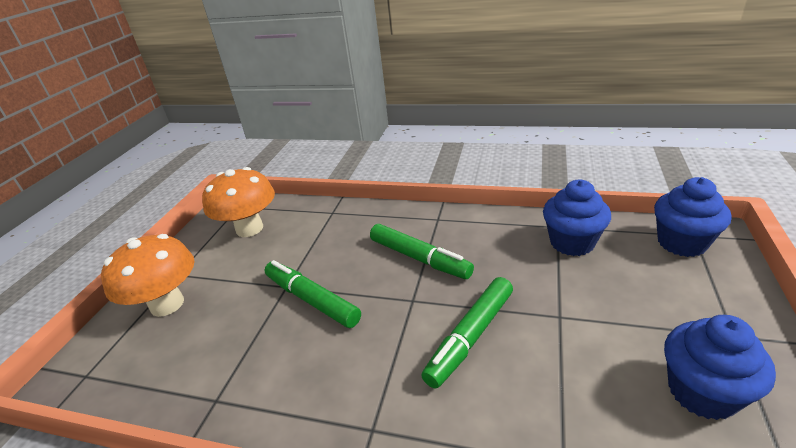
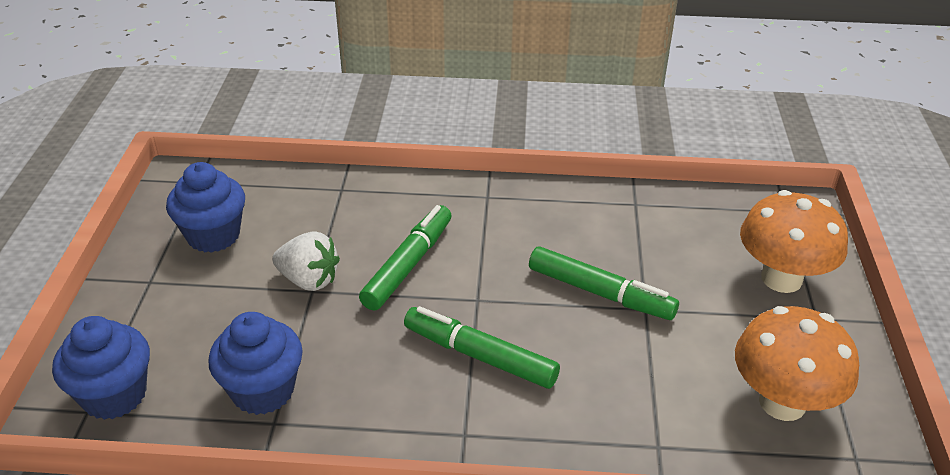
camera: 165 degrees right, 5 degrees up
(565, 326) = (309, 280): none -> white strawberry

